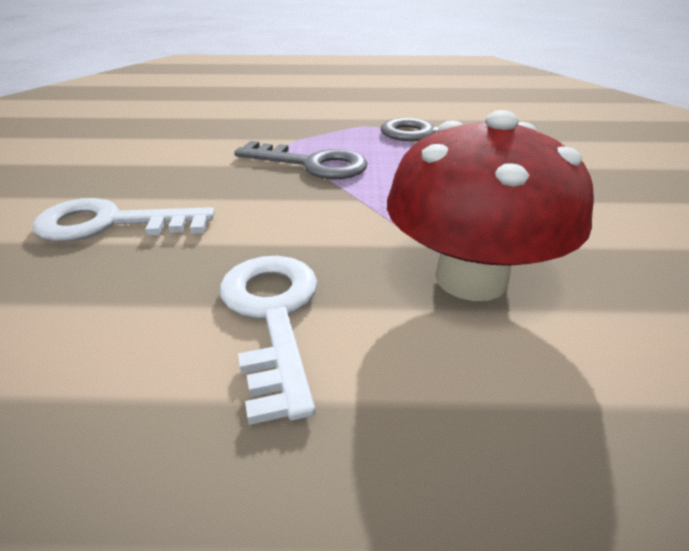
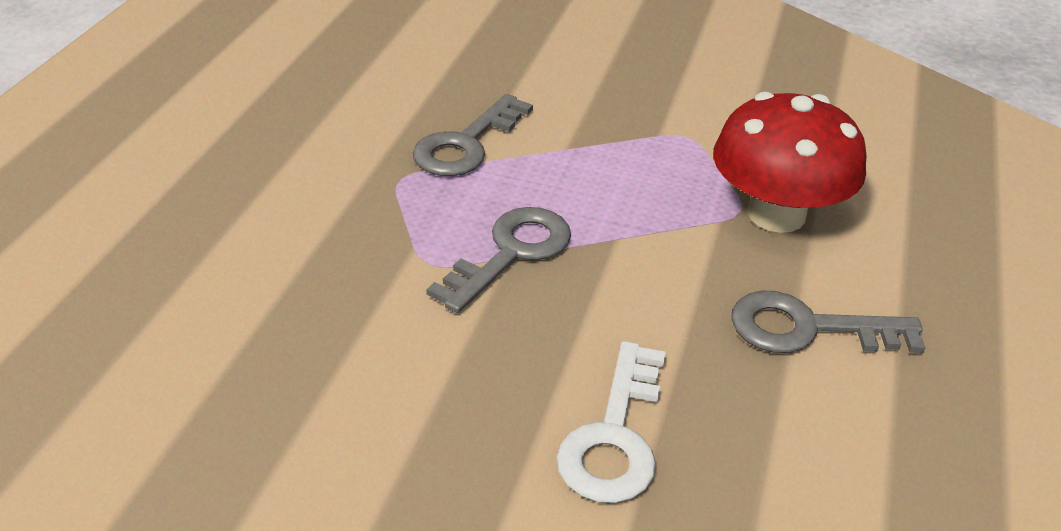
camera: 75 degrees left, 5 degrees up
(272, 316) = (808, 328): white key -> grey key

